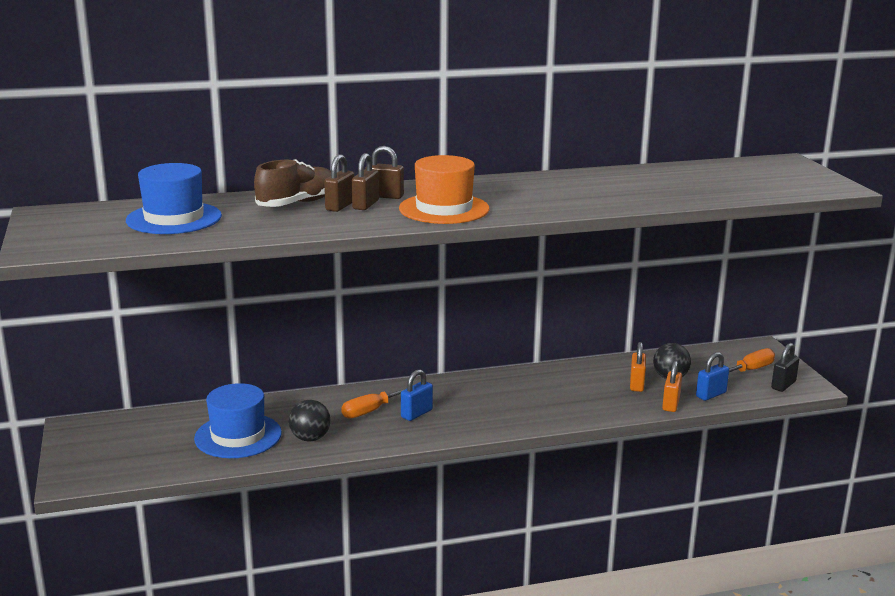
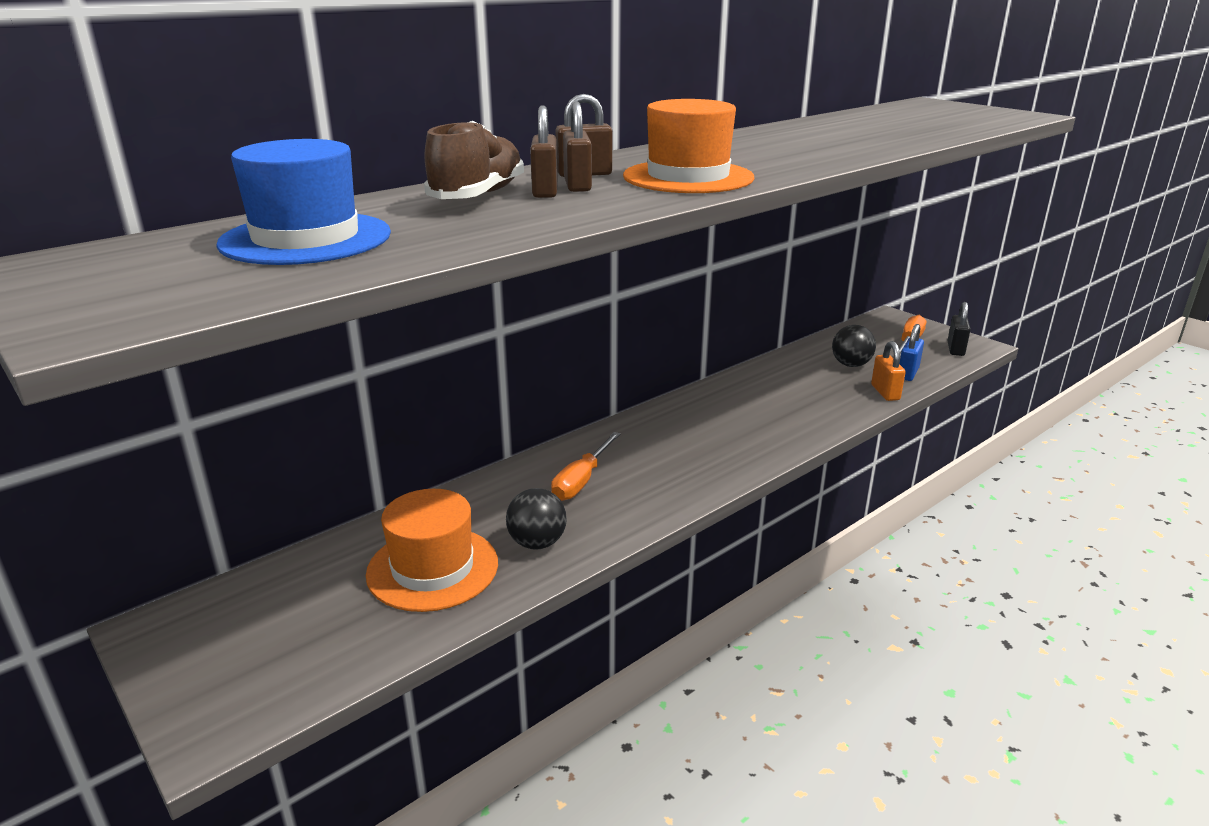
camera: 25 degrees left, 5 degrees up
(238, 436) = (433, 568): blue hat -> orange hat
(416, 414) = (638, 472): blue padlock -> none
(636, 384) = (829, 379): orange padlock -> none

